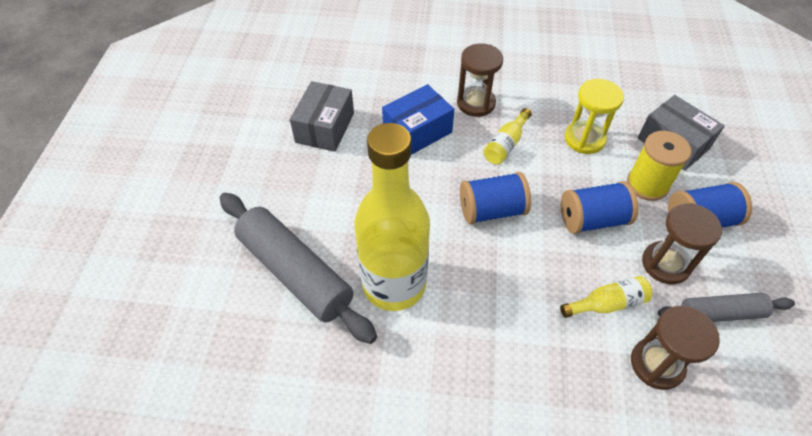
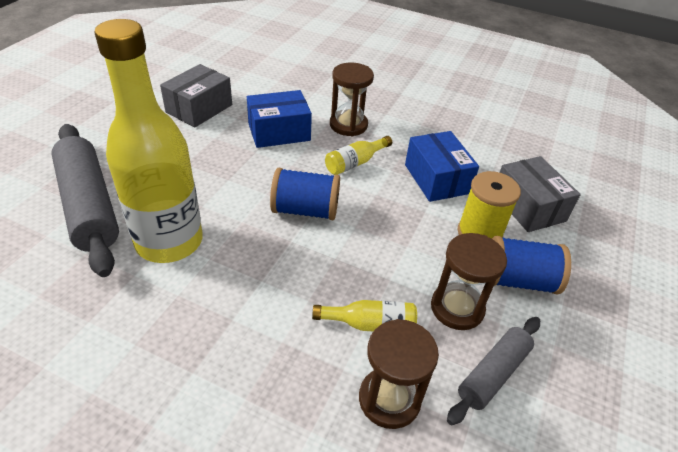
camera: 15 degrees right, 10 degrees down
(584, 139) = (436, 179): yellow hourglass -> blue box
(592, 220) = (402, 246): blue spool -> none
(720, 313) = (493, 374): grey rolling pin -> grey rolling pin turned 60 degrees counterclockwise

